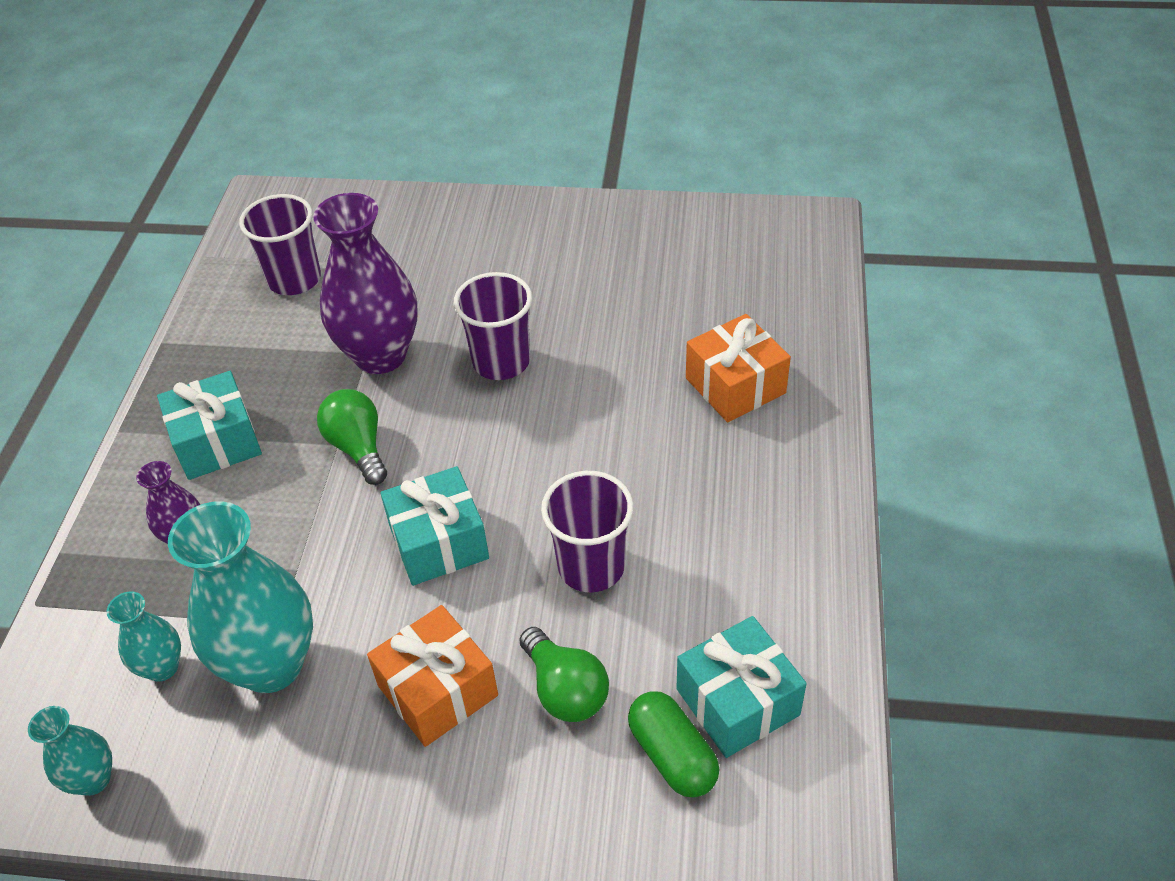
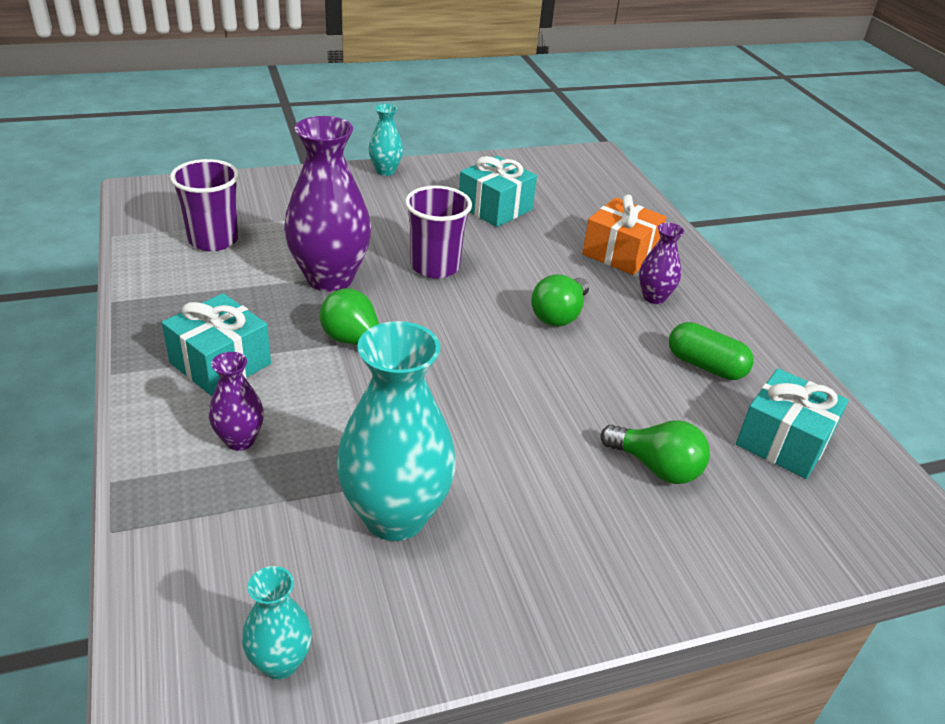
camera: 30 degrees left, 10 degrees down
(162, 667) = (288, 547): turquoise vase -> turquoise vase (385, 171)
(438, 690) = (557, 495): orange gift -> none
(439, 542) = (476, 392): turquoise gift -> turquoise gift (495, 208)
(591, 566) = (609, 382): purple cup -> none
(596, 461) = (559, 315): none -> green light bulb
(672, 755) = (768, 488): green capsule -> green capsule (705, 366)
(730, 461) = (654, 297): none -> purple vase

